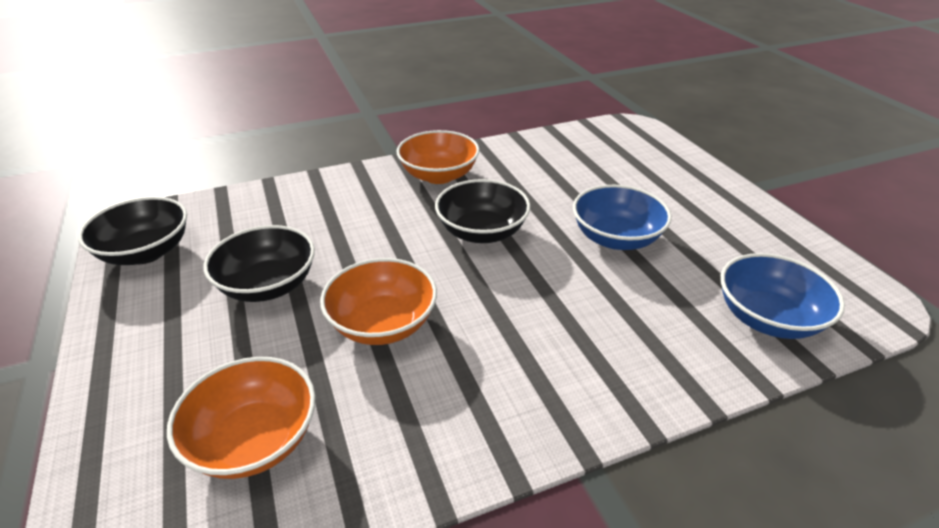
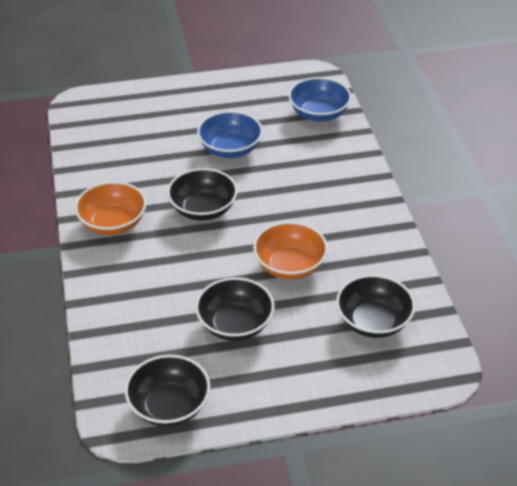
camera: 80 degrees left, 5 degrees up
(254, 440) = (373, 321): orange bowl -> black bowl

